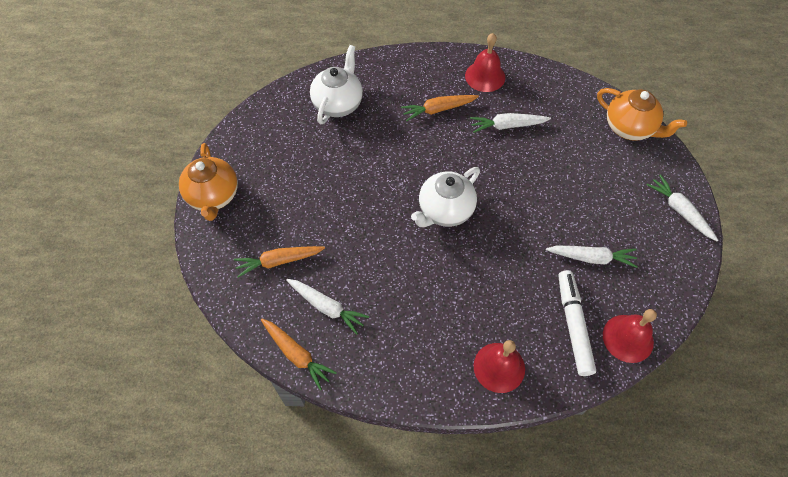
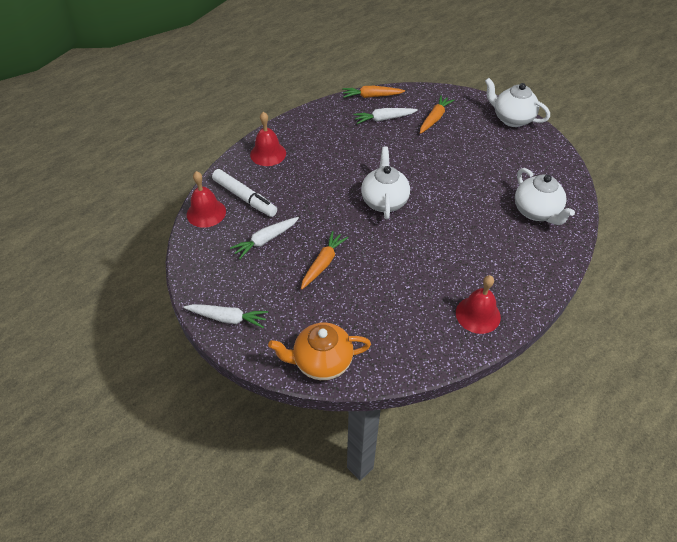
camera: 135 degrees right, 10 degrees down
(213, 196) = (511, 119): orange teapot -> white teapot
(438, 109) = (473, 260): orange carrot -> orange carrot (323, 263)
(507, 126) = (413, 286): white carrot -> none

